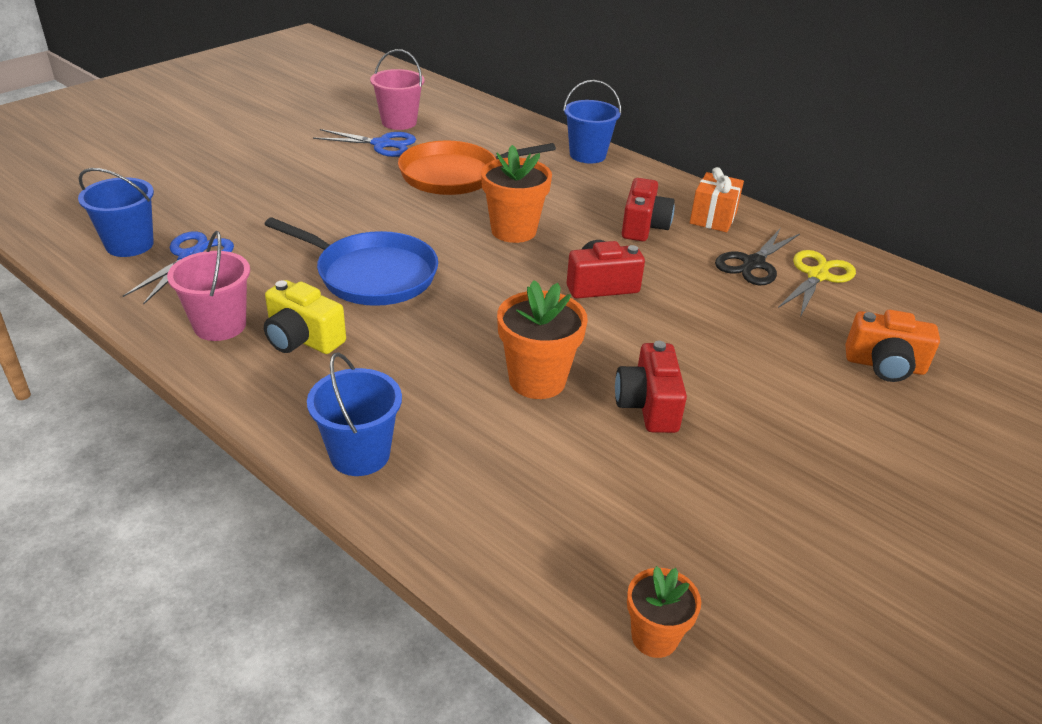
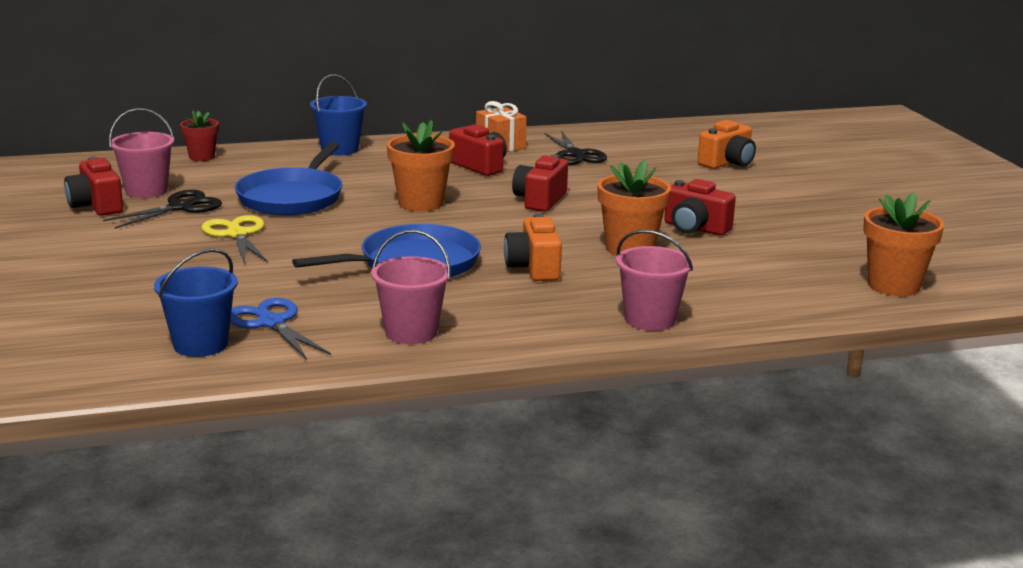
camera: 55 degrees left, 15 degrees down
(303, 339) = (476, 307): yellow camera -> none
(350, 118) = (96, 206): none -> red camera
(360, 454) = (650, 319): blue bucket -> pink bucket
(381, 144) = (180, 207): blue scissors -> black scissors
(425, 339) = (534, 268): none -> orange camera
(454, 175) = (292, 197): orange pan -> blue pan
(492, 114) = (202, 157): none -> red flower pot
(654, 637) = (894, 285): orange flower pot -> orange flower pot, size x1.64
(817, 276) = (614, 145): yellow scissors -> yellow scissors (237, 234)

